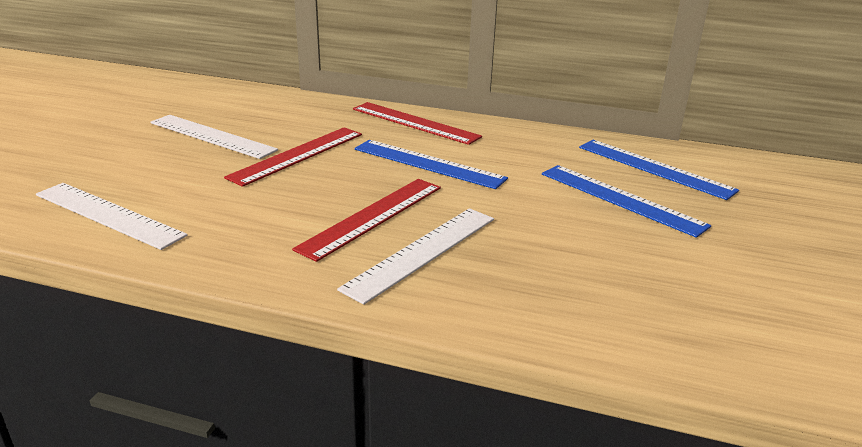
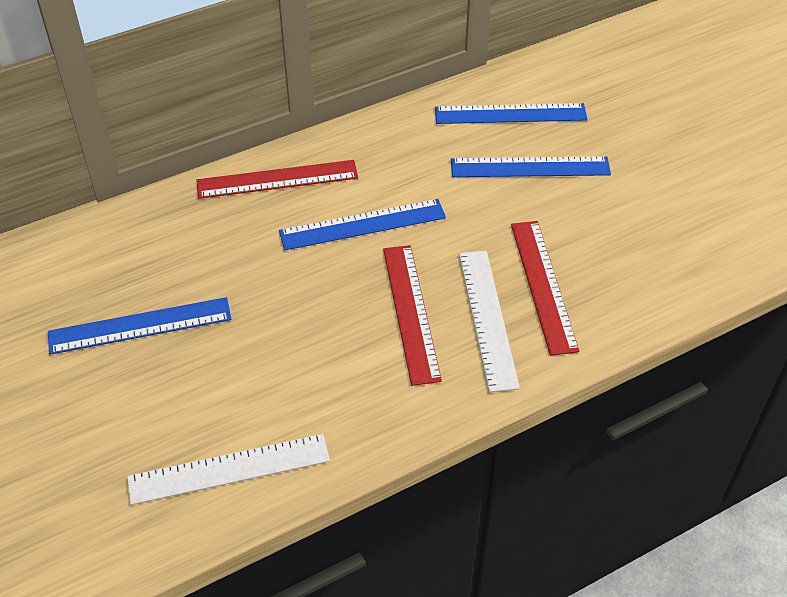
camera: 45 degrees left, 20 degrees up
(212, 136) = (140, 326): white ruler -> blue ruler
(298, 155) = (252, 291): red ruler -> red ruler (543, 285)

